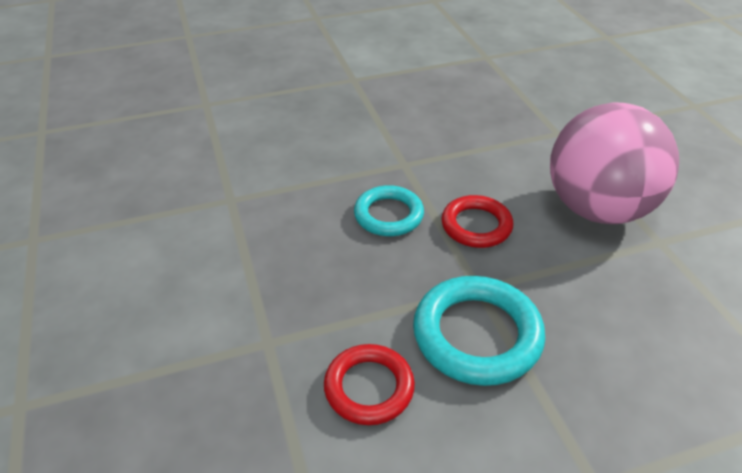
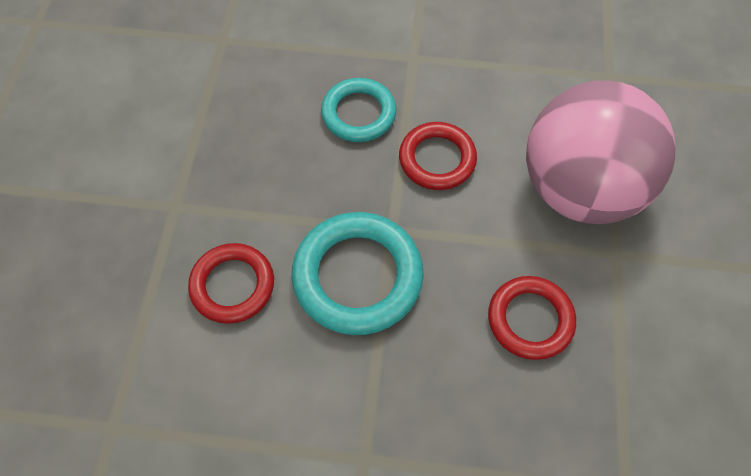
camera: 25 degrees right, 20 degrees up
(638, 312) = (530, 319): none -> red ring

